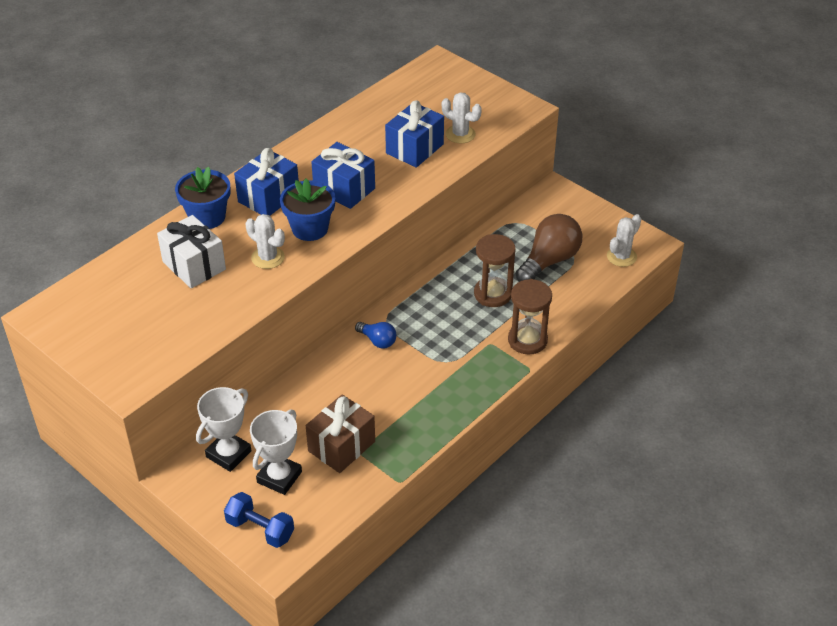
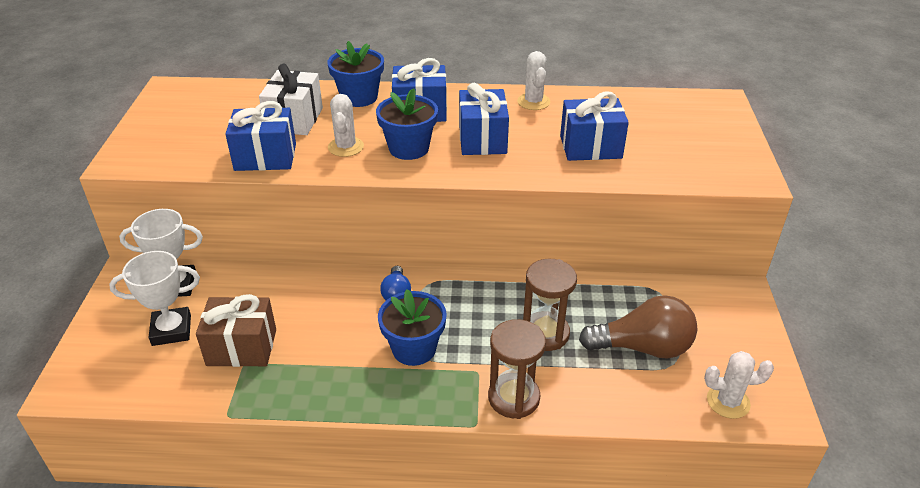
camera: 50 degrees right, 5 degrees down
(228, 304) = (265, 157): none -> blue gift
(260, 529) = (98, 355): blue dumbbell -> none
(439, 361) = (414, 348): none -> blue flower pot
(460, 134) = (651, 160): white cactus -> white cactus (533, 102)

